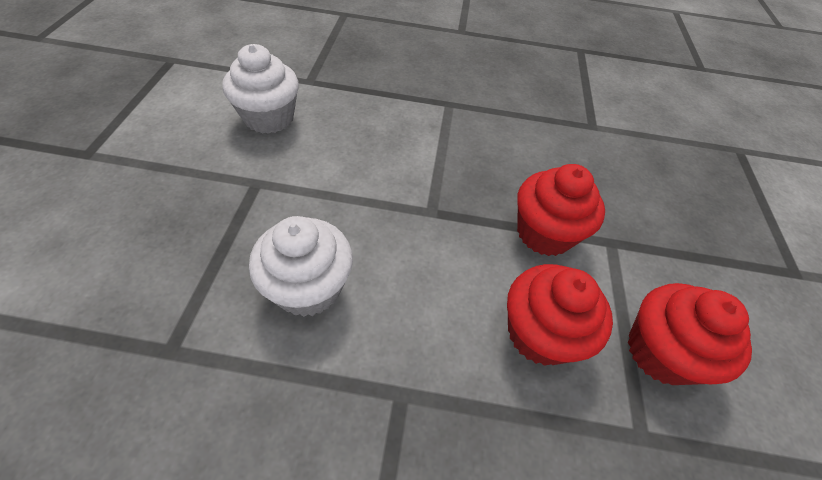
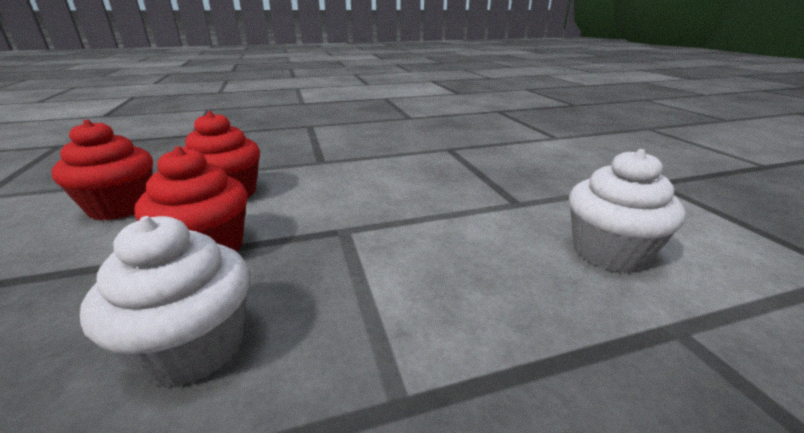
camera: 160 degrees right, 25 degrees down
(308, 287) = (406, 174): white cupcake -> white cupcake (193, 347)

